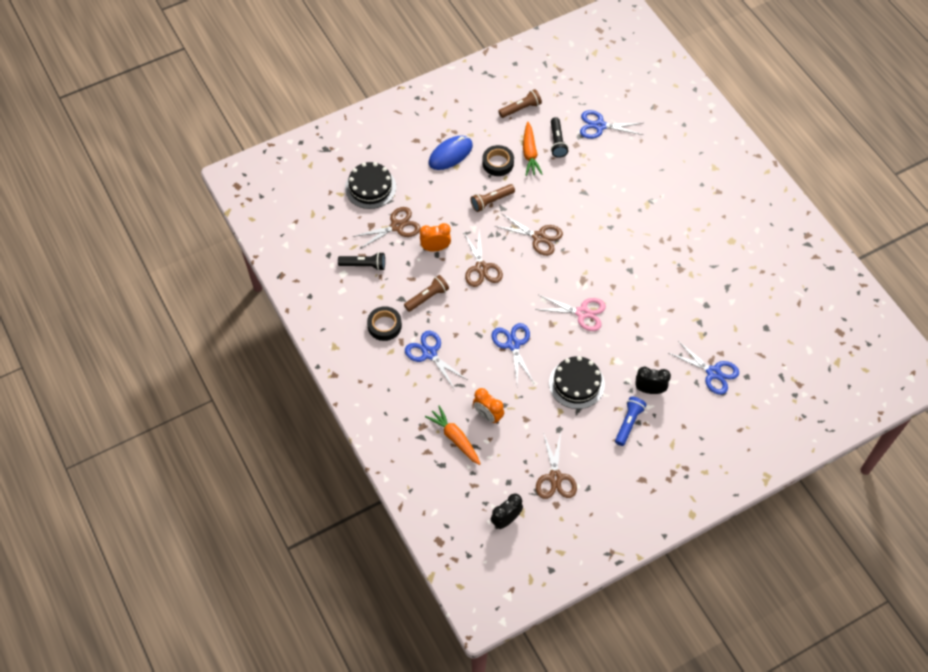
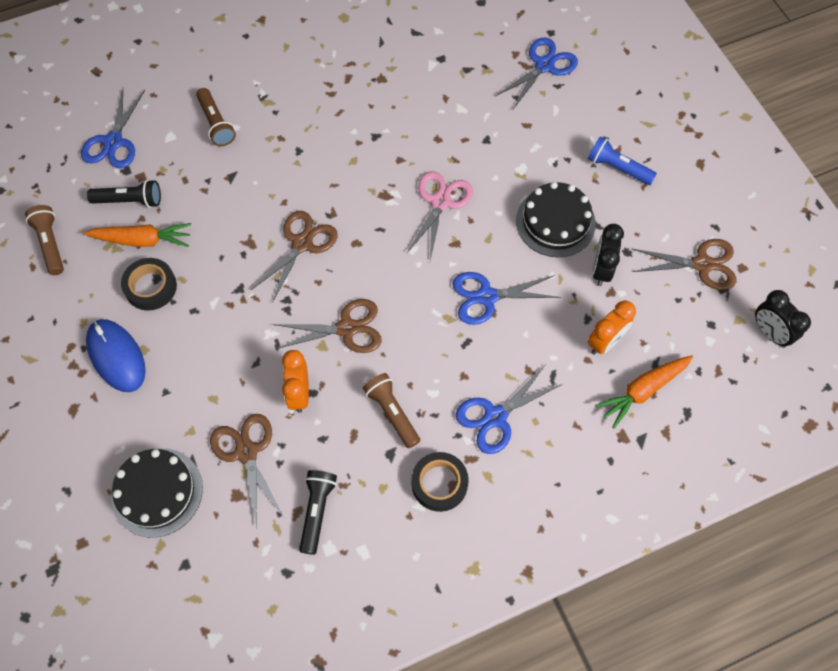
camera: 85 degrees left, 5 degrees up
(491, 201) = (223, 303): brown flashlight -> brown flashlight (216, 124)
(649, 390) = (567, 138): black clock -> black clock (601, 270)

